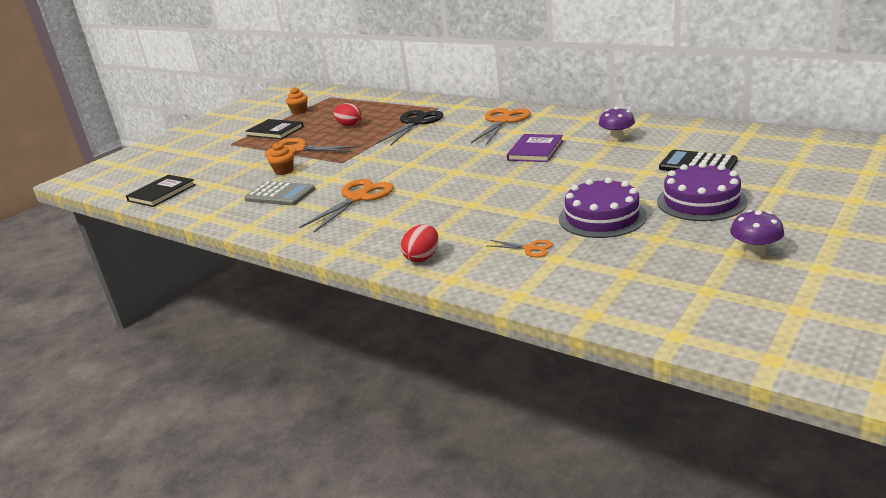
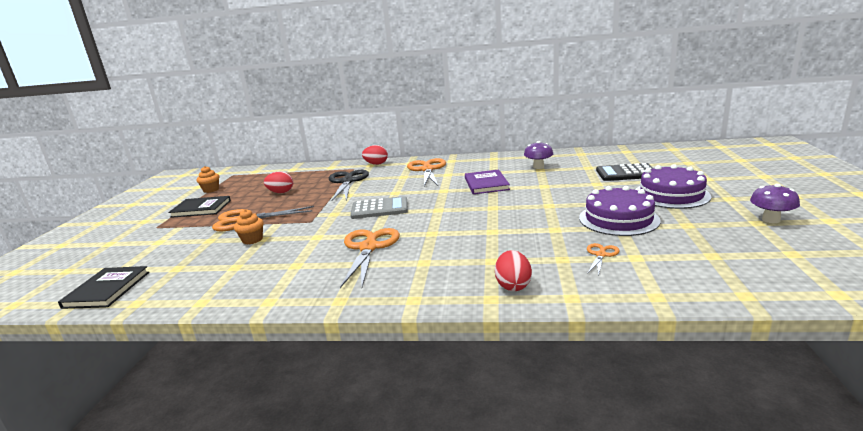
camera: 30 degrees left, 5 degrees down
(280, 194) = (273, 261): grey calculator -> grey calculator (379, 209)
(464, 105) = (376, 164): none -> red egg
(530, 249) = (601, 255): orange scissors -> orange scissors turned 60 degrees counterclockwise

